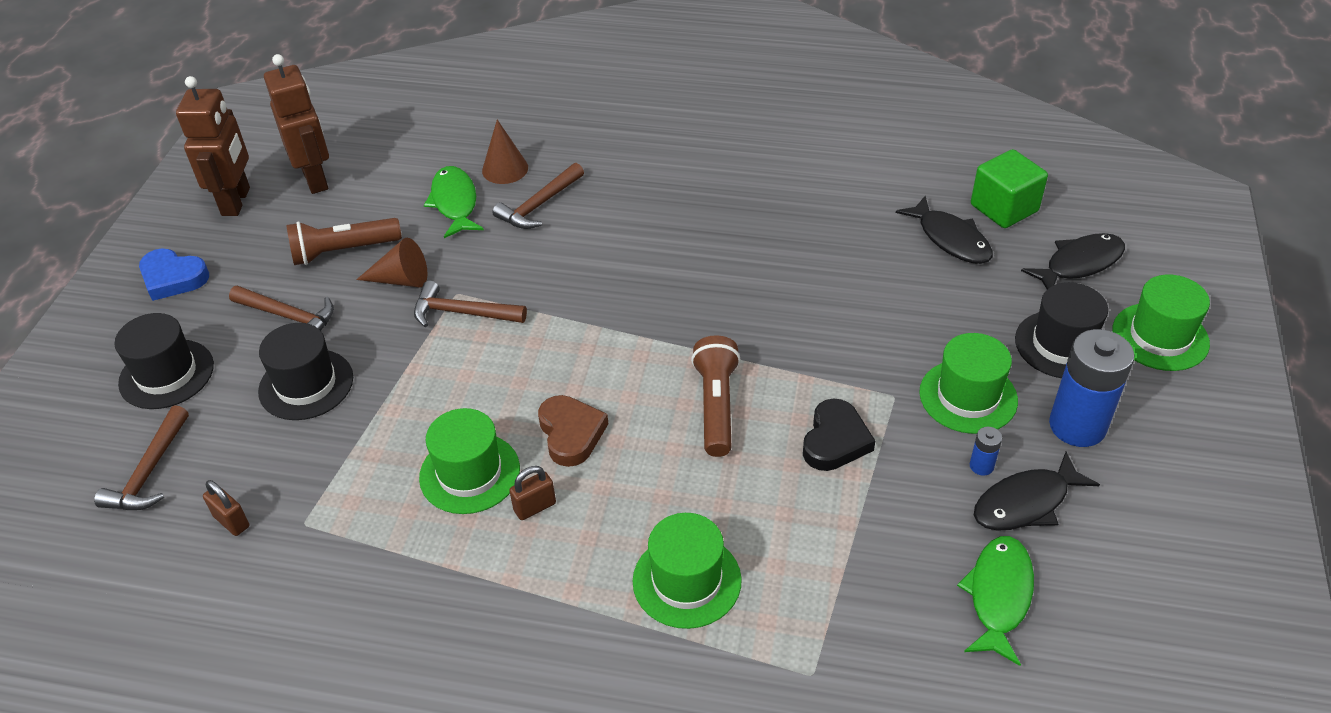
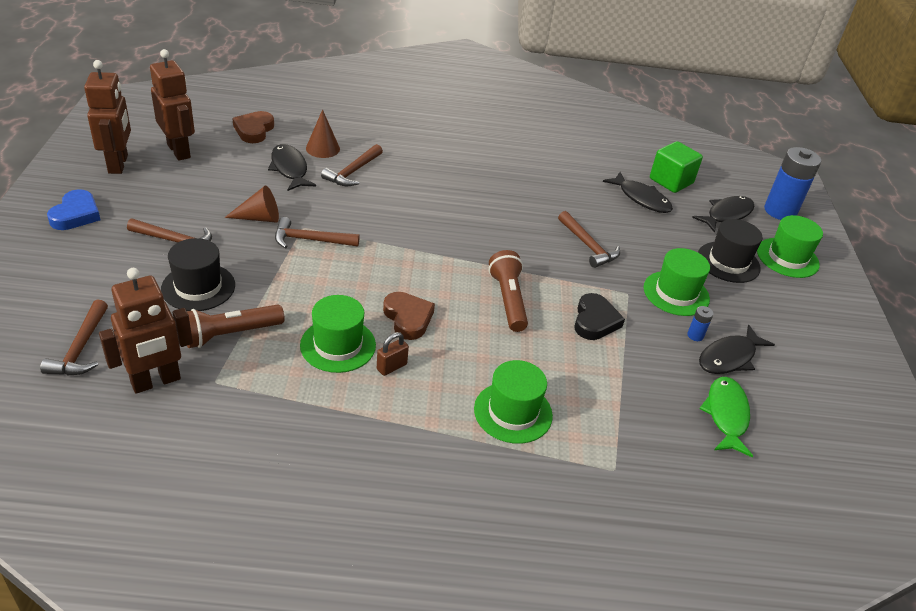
camera: 15 degrees left, 5 degrees down
(166, 374) = (82, 280): black hat -> none
(173, 278) = (76, 214): blue heart -> blue heart turned 90 degrees counterclockwise
(232, 521) = (156, 381): brown padlock -> brown robot
(343, 251) = (210, 198): brown flashlight -> brown flashlight (230, 334)
(418, 143) = (254, 130): none -> brown heart
(455, 203) = (289, 169): green fish -> black fish
(851, 319) = (588, 246): none -> brown hammer
(1077, 426) = (750, 310): blue battery -> blue battery (780, 211)

